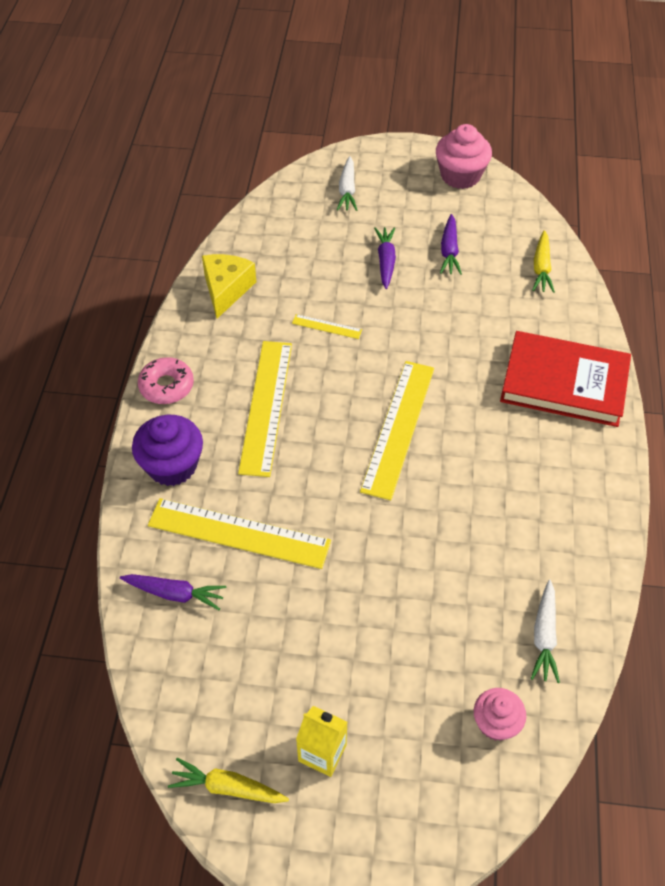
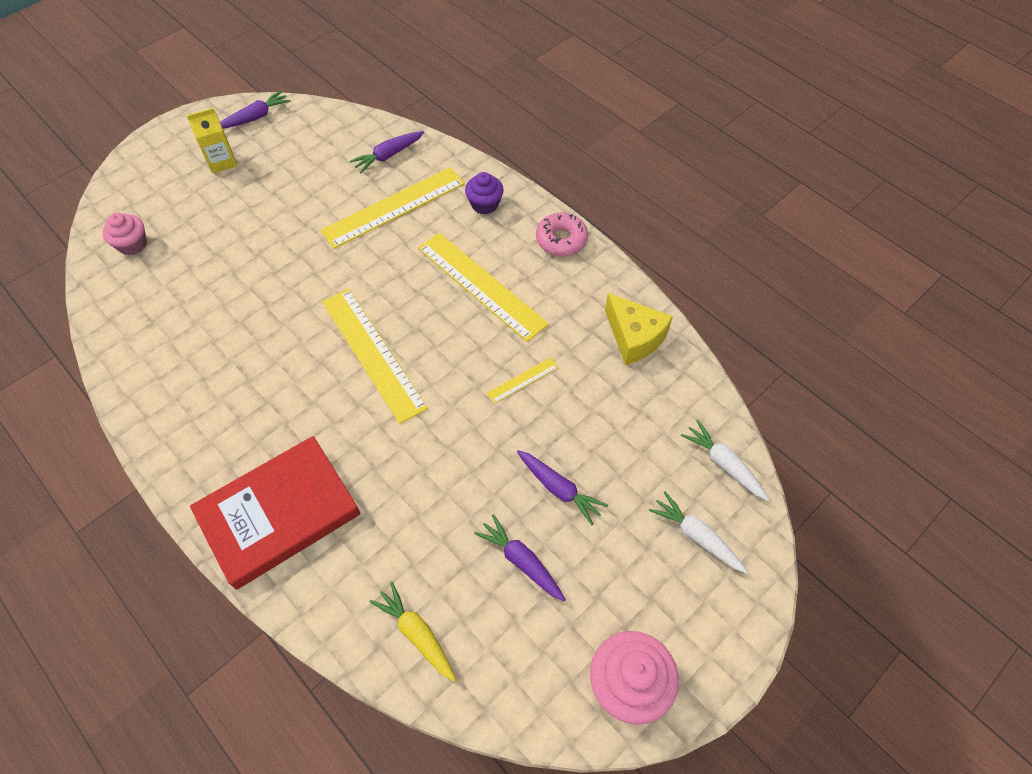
camera: 130 degrees right, 5 degrees up
(172, 465) = (485, 204): purple cupcake -> purple cupcake, size x0.63
(227, 787) = (256, 117): yellow carrot -> purple carrot
(544, 636) = (138, 310): white carrot -> white carrot (723, 464)

